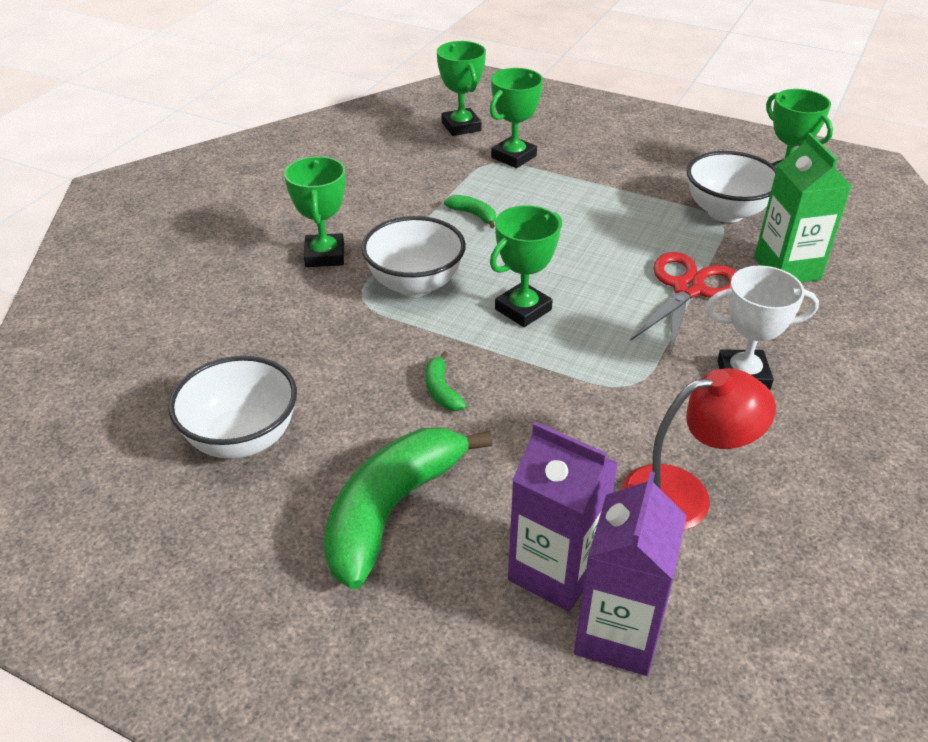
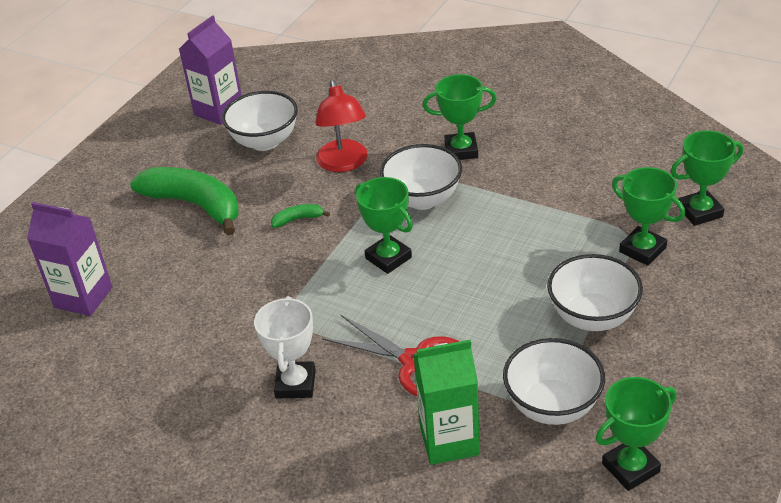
camera: 95 degrees right, 0 degrees up
(473, 215) = (528, 226): green banana -> none
(554, 571) = (133, 272): purple carton -> purple carton (219, 111)
(608, 187) = (592, 317): none -> white bowl
(683, 494) = (179, 335): red lamp -> red lamp (344, 163)

